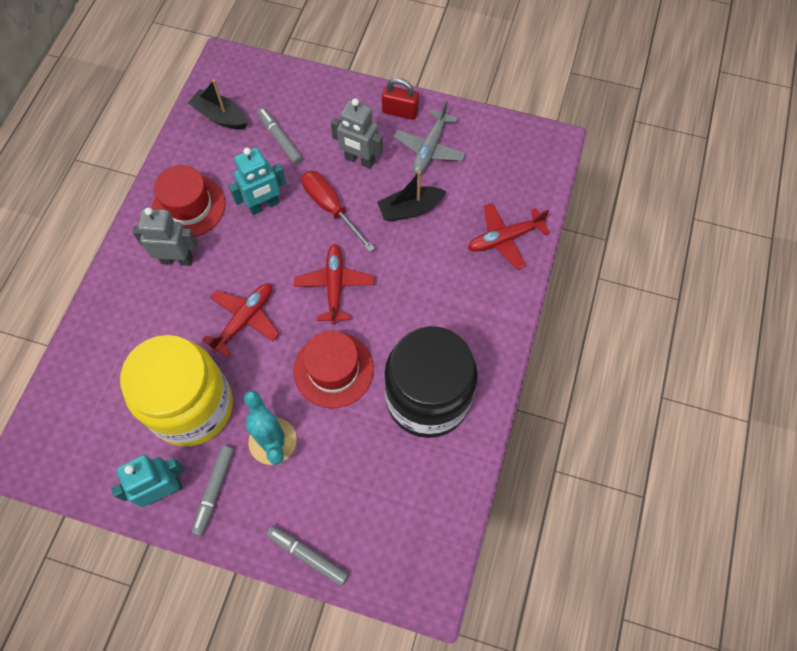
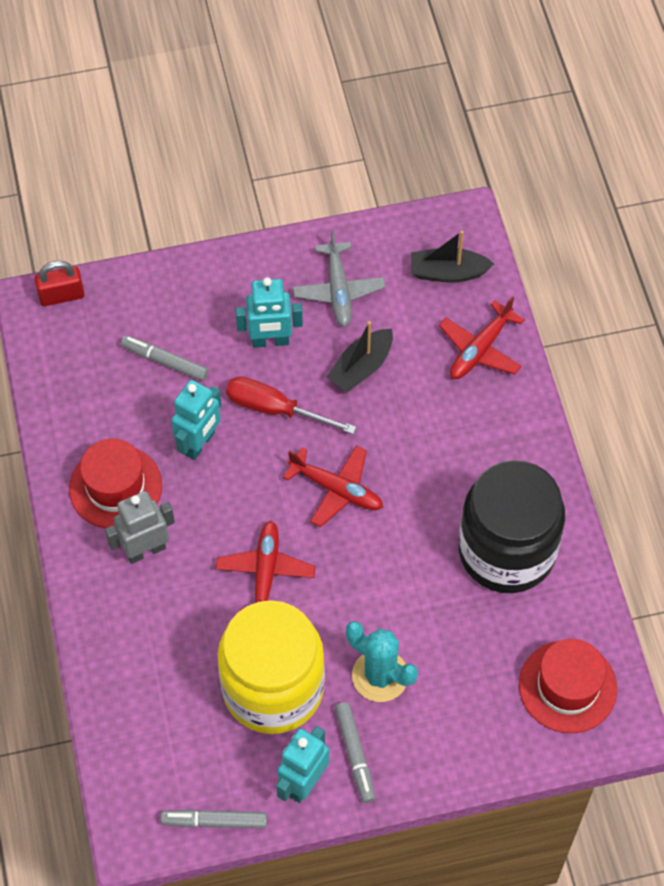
camera: 30 degrees left, 5 degrees down
(220, 116) = (77, 369): black boat -> black boat (448, 272)
(308, 556) = (490, 761): grey marker -> grey marker (215, 821)
(333, 370) = (393, 574): red hat -> red hat (567, 686)
(335, 286) = (336, 489): red plane -> red plane turned 150 degrees clockwise
(359, 160) = (270, 341): grey robot -> turquoise robot
(400, 111) = (278, 264): red padlock -> red padlock (61, 295)

